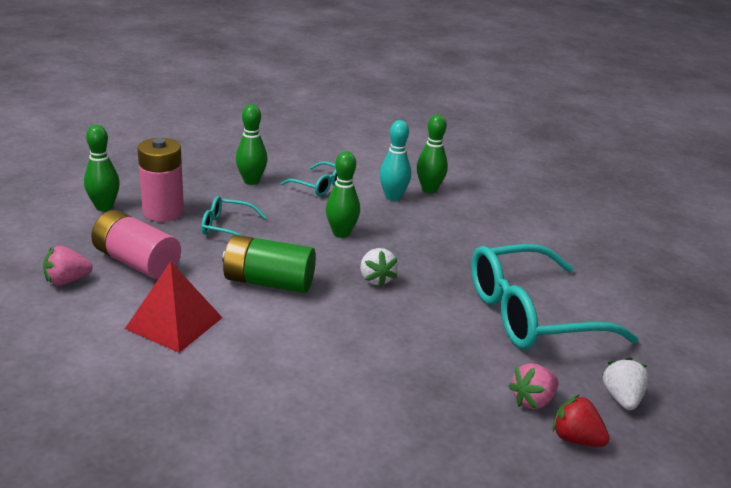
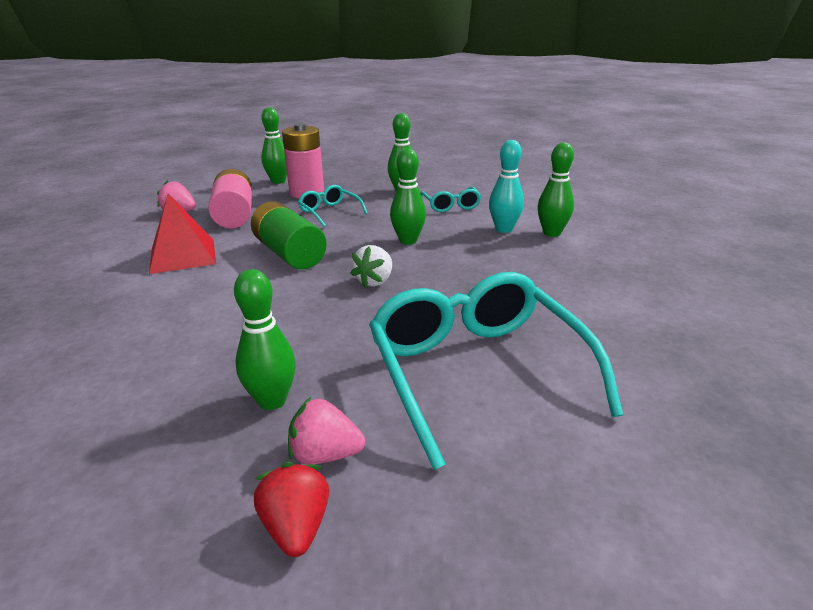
camera: 45 degrees right, 0 degrees up
(456, 390) = (272, 400): none -> green bowling pin
(531, 314) = (477, 371): turquoise glasses -> turquoise glasses turned 45 degrees clockwise
(621, 398) = (436, 520): white strawberry -> none

